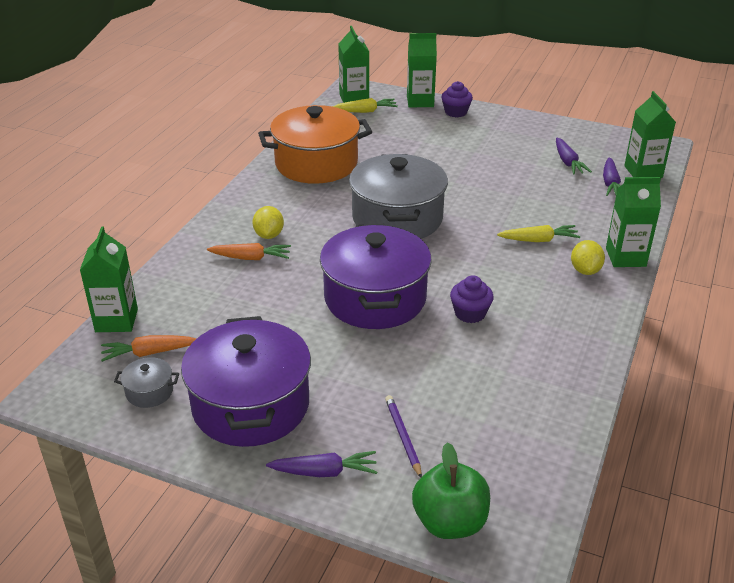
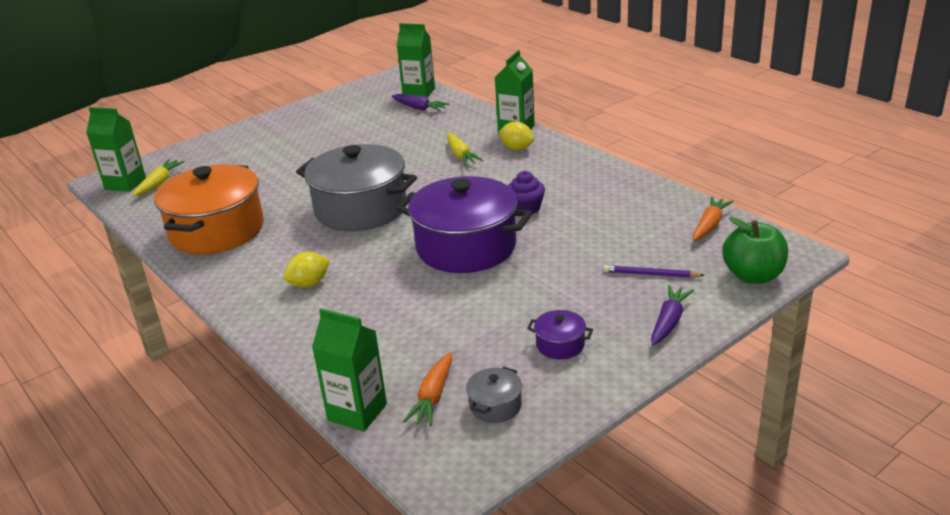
camera: 60 degrees left, 5 degrees down
(251, 258) = (336, 302): orange carrot -> orange carrot (709, 225)
(251, 405) = (560, 345): purple pot -> purple pot, size x0.41
(269, 235) = (309, 284): yellow lemon -> yellow lemon turned 60 degrees counterclockwise
(420, 101) = (184, 152): green carton -> none
(456, 112) = (228, 140): purple cupcake -> none
(539, 240) = (461, 155): yellow carrot -> yellow carrot turned 135 degrees clockwise
(568, 162) = (370, 115): purple carrot -> none

